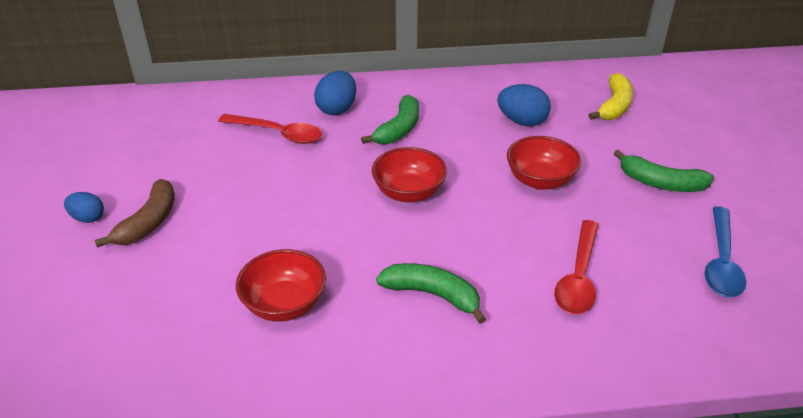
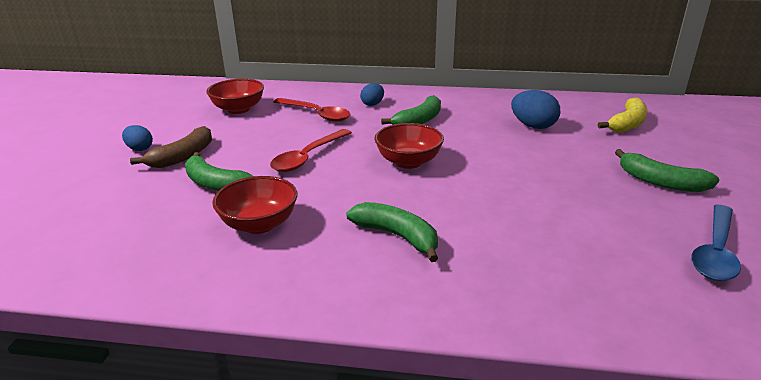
camera: 15 degrees right, 10 degrees down
(209, 257) = (216, 184): none -> green banana
(337, 109) = (372, 104): blue egg -> blue egg, size x0.63
(540, 180) = (536, 167): red bowl -> red bowl (238, 109)
(578, 277) = (550, 243): red spoon -> red spoon (308, 157)

